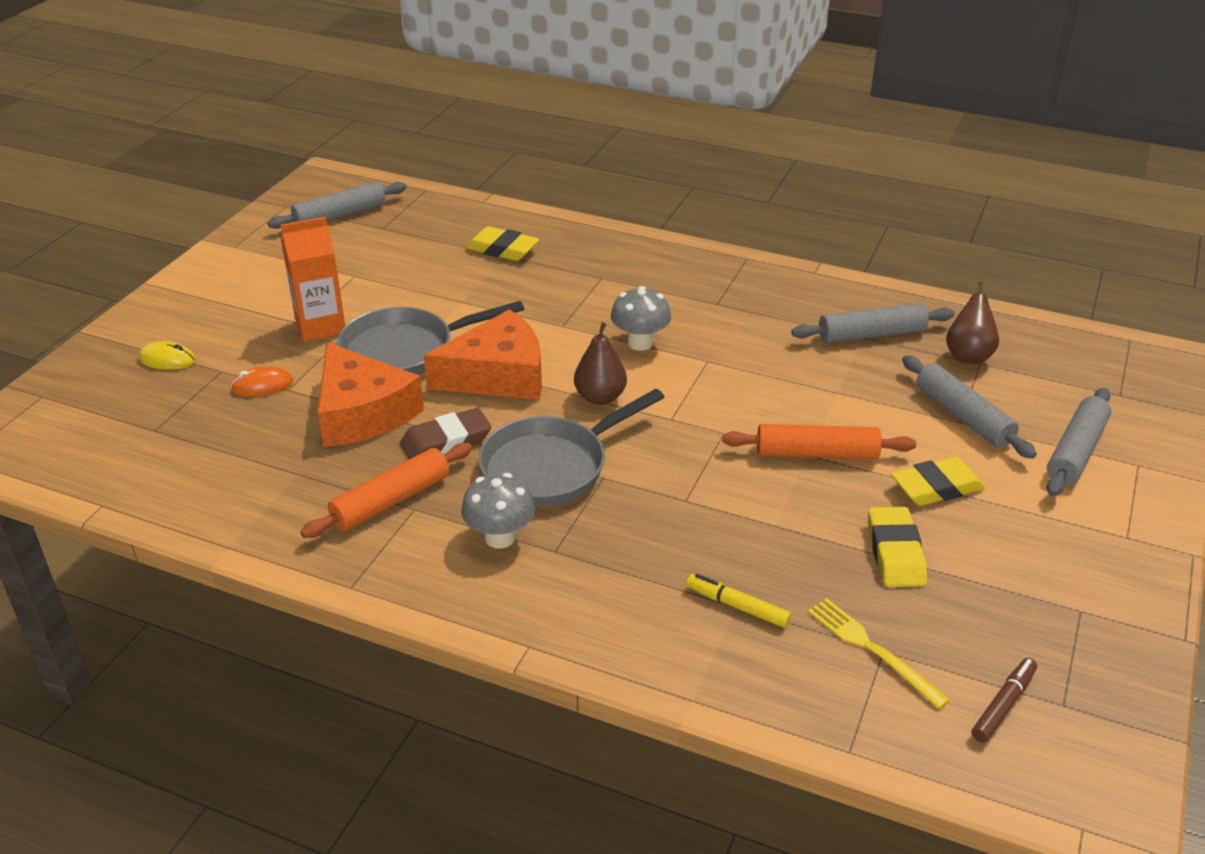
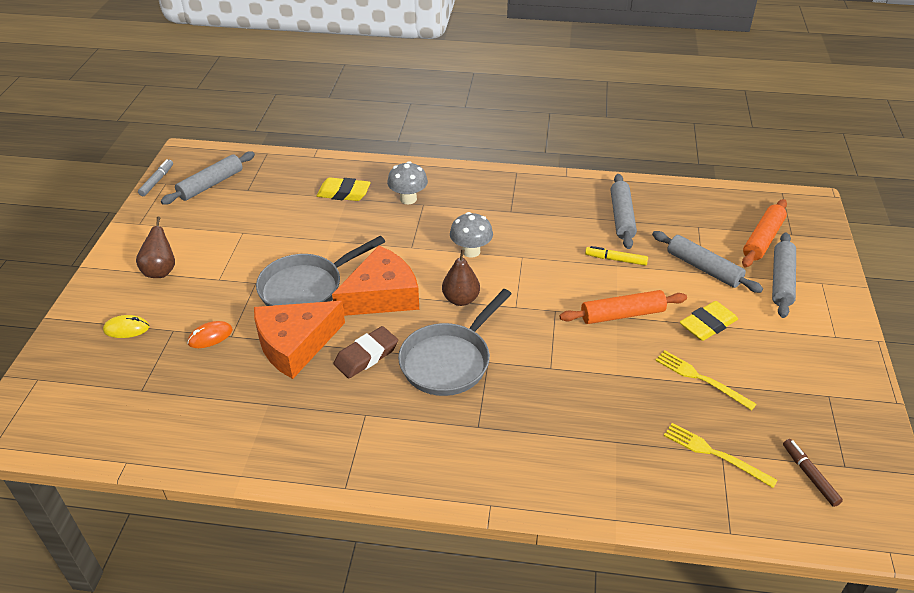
camera: 15 degrees left, 5 degrees up
(276, 202) = (156, 181): none -> grey marker
(320, 326) = (234, 279): orange carton -> none
(362, 413) = (295, 344): orange cheese -> orange cheese turned 105 degrees clockwise
(391, 501) = (346, 412): orange rolling pin -> orange rolling pin (762, 239)
(500, 537) = (436, 424): grey mushroom -> grey mushroom (408, 199)
(738, 606) = (617, 442): yellow marker -> yellow marker (616, 260)
(871, 334) = (621, 217): grey rolling pin -> grey rolling pin turned 60 degrees counterclockwise
(895, 553) = (701, 379): yellow eraser -> yellow fork
(968, 356) = (689, 222): brown pear -> brown pear (161, 271)
(1003, 705) = (810, 476): brown marker -> brown marker turned 45 degrees counterclockwise

